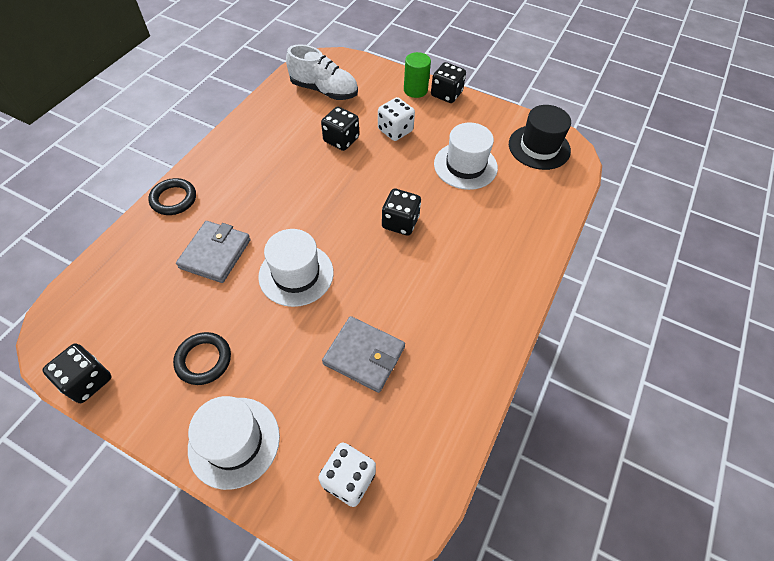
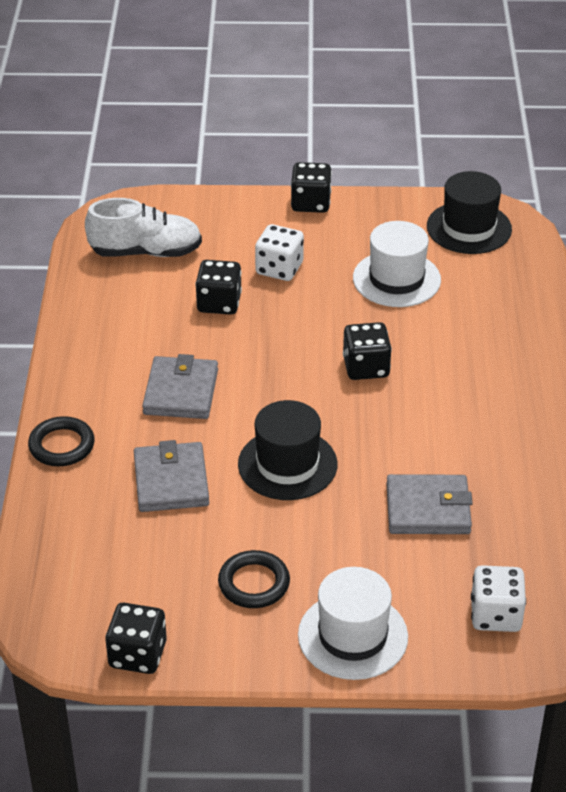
camera: 25 degrees left, 15 degrees down
(271, 191) = (181, 392): none -> grey wallet
(296, 274) = (287, 464): white hat -> black hat
(415, 90) = (267, 211): green cylinder -> none

